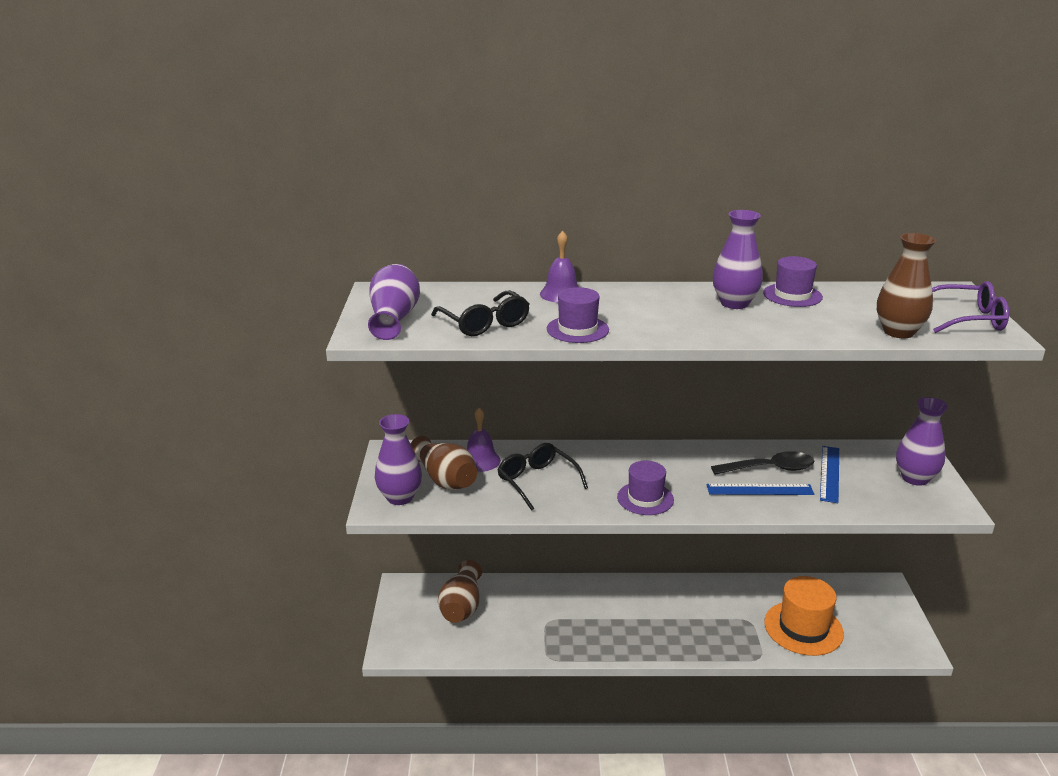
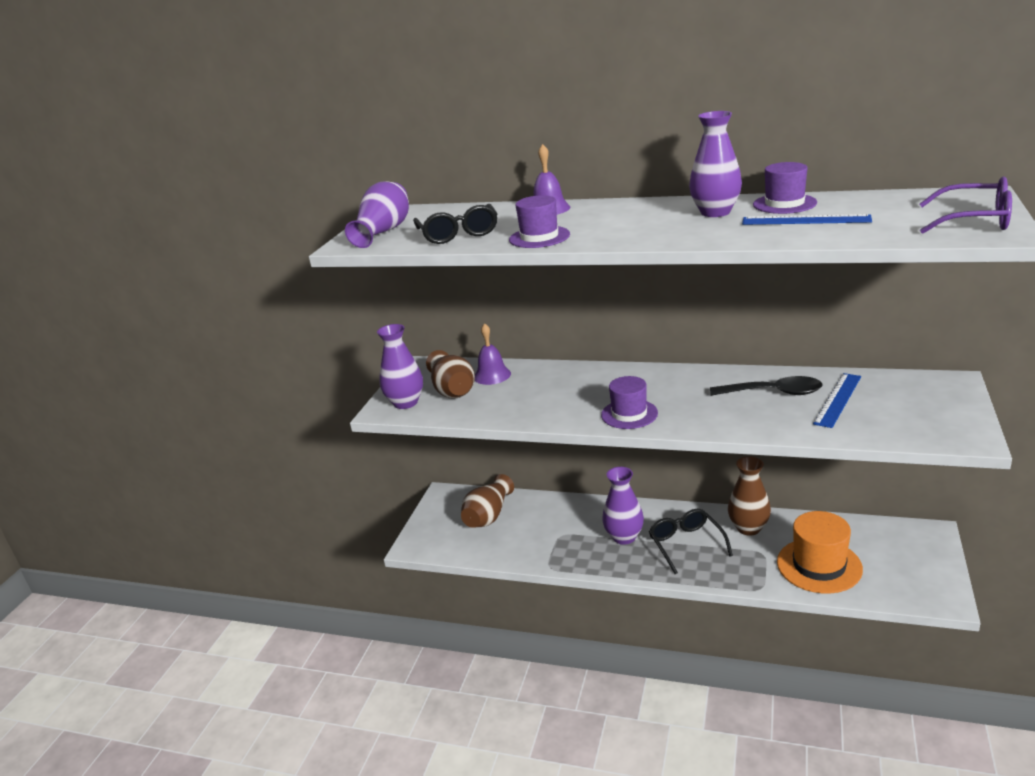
camera: 20 degrees right, 0 degrees up
(537, 481) = (534, 395): black glasses -> black glasses (686, 544)
(759, 489) = (752, 411): blue ruler -> blue ruler (805, 220)
(898, 332) = (879, 233): brown vase -> brown vase (748, 528)
(915, 478) = (936, 408): purple vase -> purple vase (624, 537)

